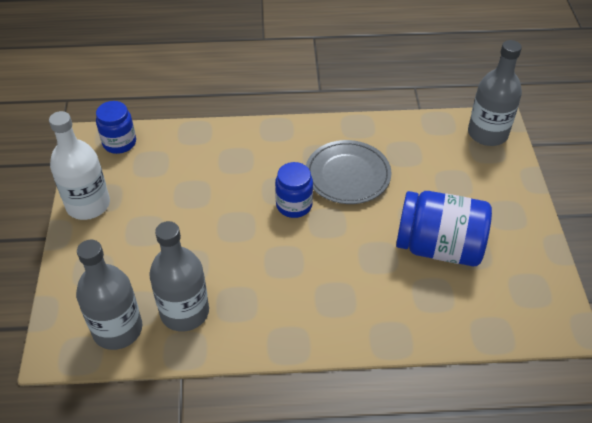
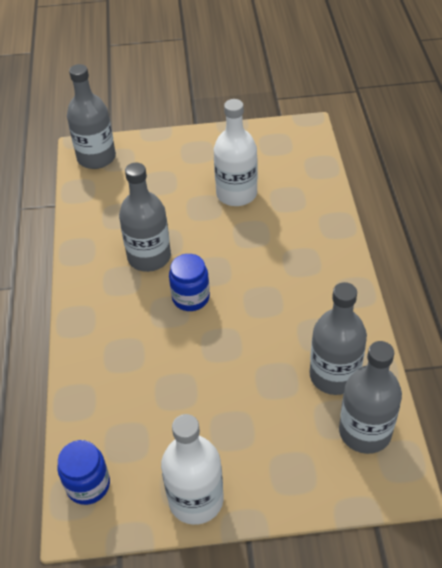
camera: 90 degrees left, 0 degrees up
(347, 175) = (149, 257): grey plate -> grey bottle
(439, 247) = (236, 194): blue jar -> white bottle

